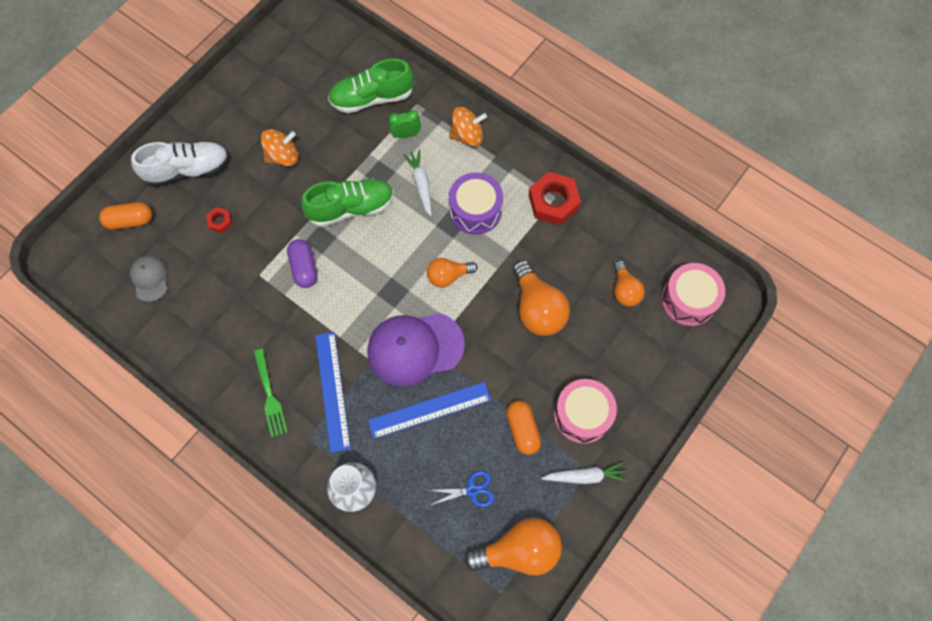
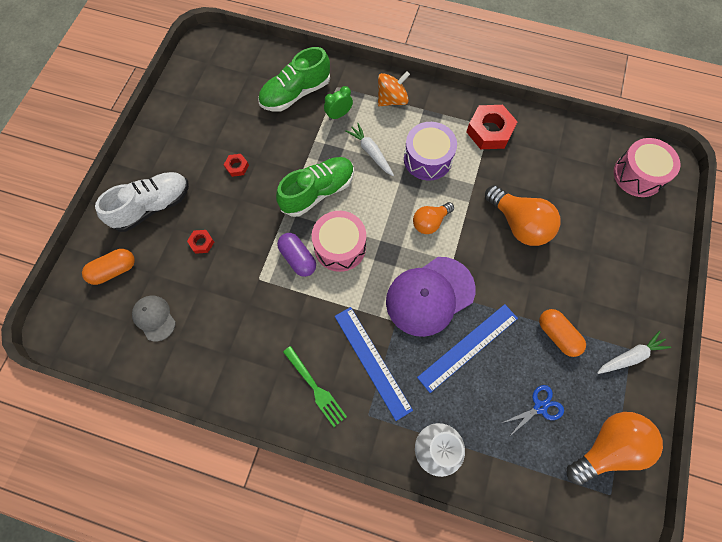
camera: 20 degrees left, 0 degrees up
(283, 156) = (237, 167): orange spinning top -> red nut
(582, 415) = (601, 303): pink drum -> pink drum (340, 247)
(624, 290) = (583, 184): orange light bulb -> none

